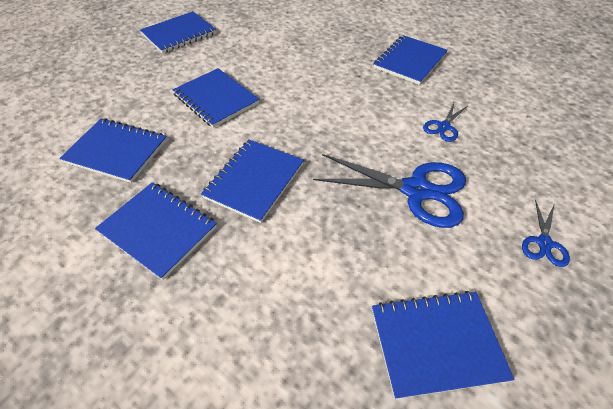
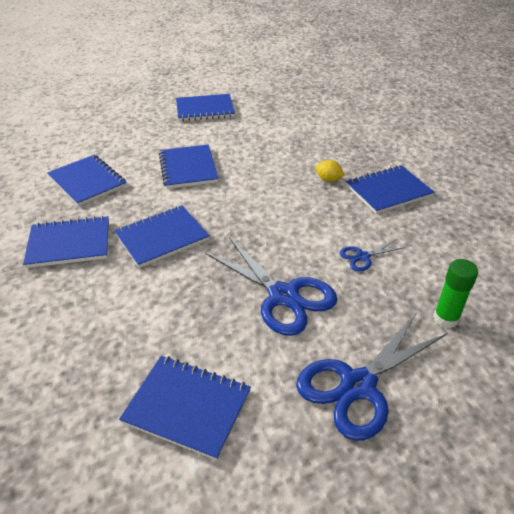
camera: 30 degrees right, 10 degrees down
(158, 230) = (69, 243): blue notebook -> blue notebook turned 75 degrees counterclockwise
(354, 67) = (328, 180): none -> yellow lemon
(544, 243) = (358, 385): blue scissors -> blue scissors, size x2.07
(547, 154) = (445, 318): none -> green glue stick

